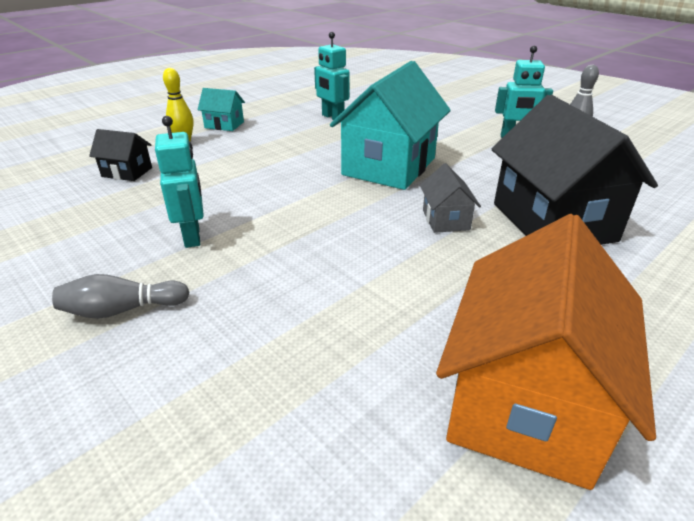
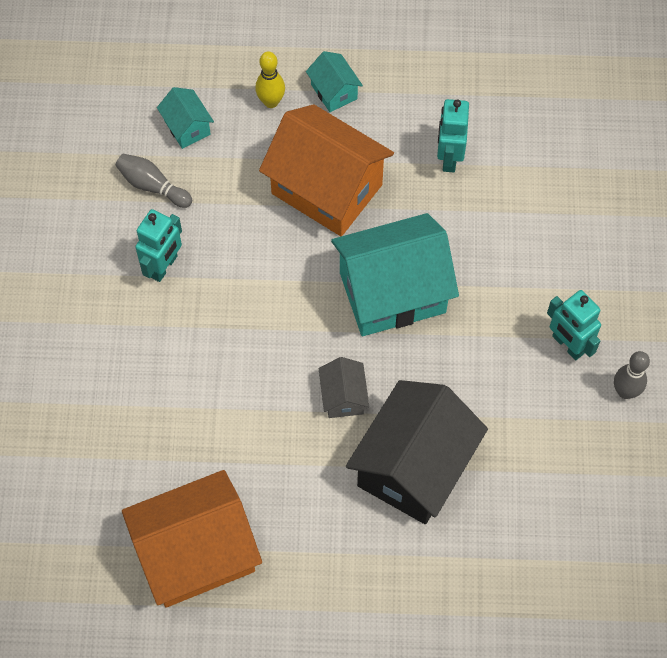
camera: 45 degrees right, 30 degrees up
(122, 310) = (73, 312): grey bowling pin -> grey bowling pin (152, 186)
(127, 172) = (187, 127): black house -> turquoise house
(276, 153) = (326, 189): none -> orange house
(445, 220) = (343, 397): grey house -> grey house turned 45 degrees counterclockwise

